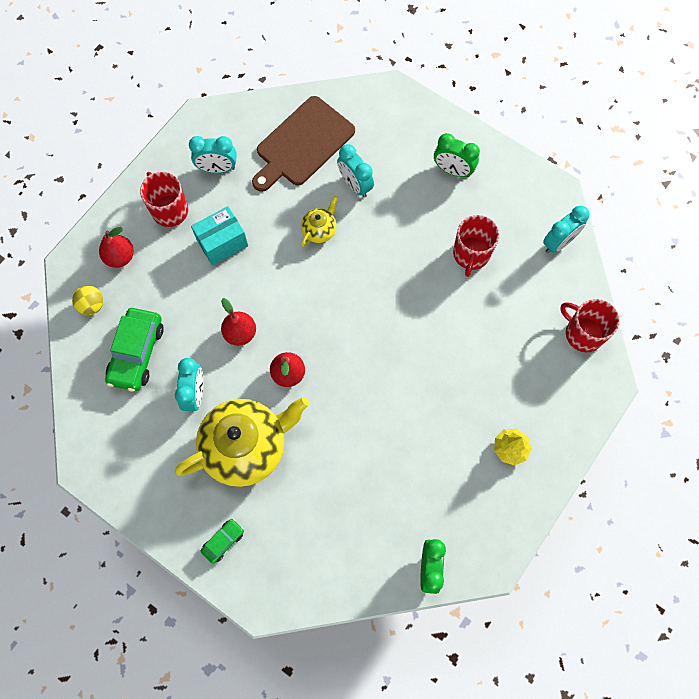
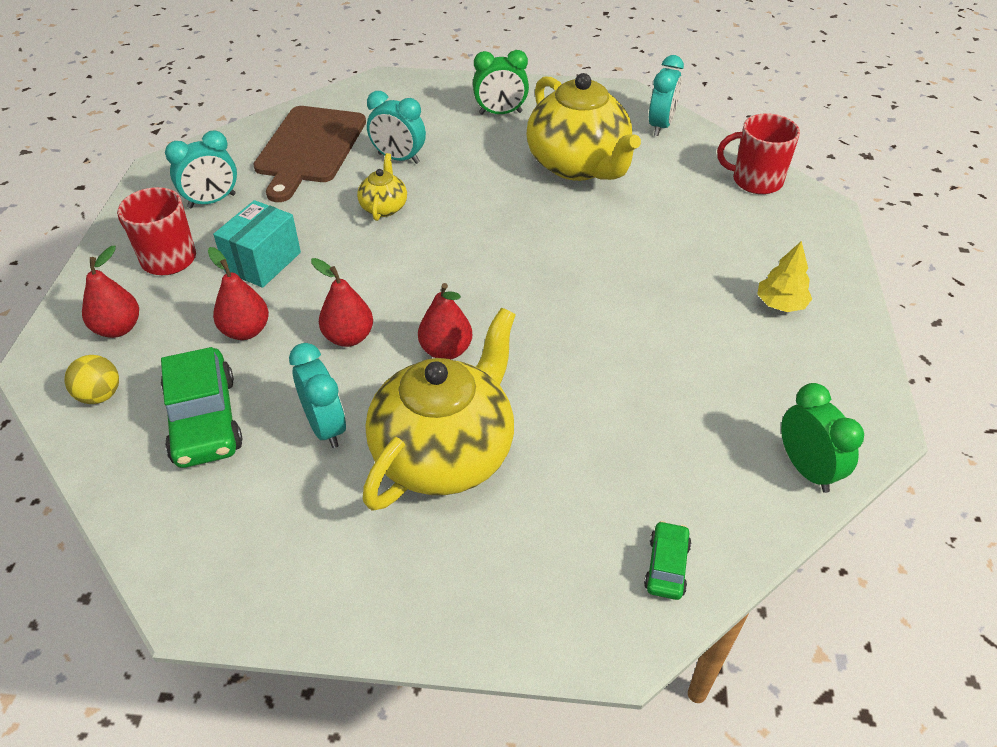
camera: 30 degrees left, 25 degrees down
(187, 297) = (246, 331): none -> red pear
(223, 541) = (494, 588): green car -> green car (666, 566)
(471, 254) = (578, 165): red mug -> yellow teapot

